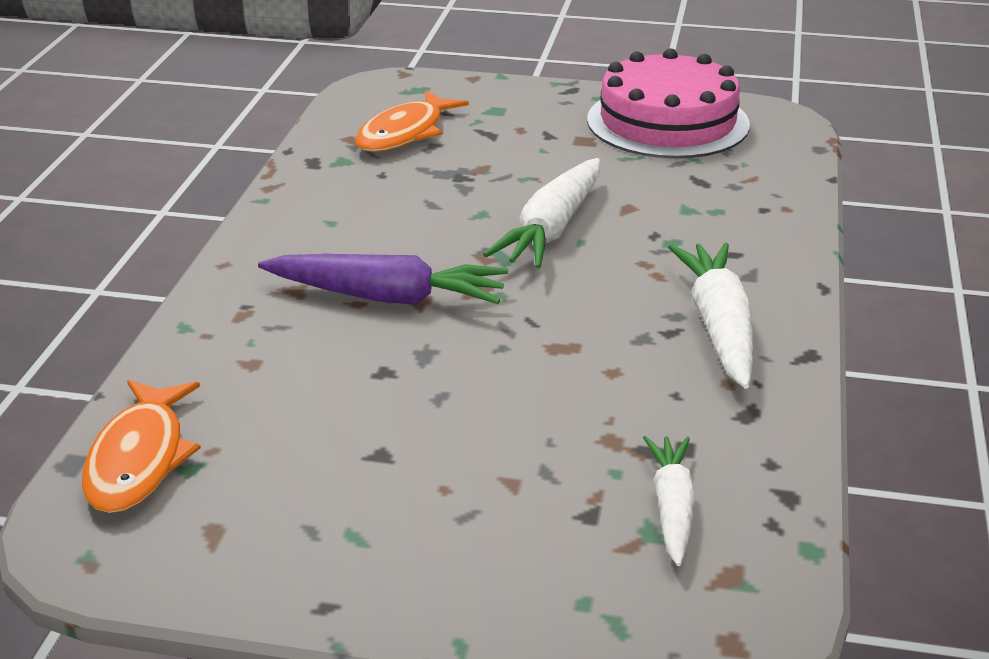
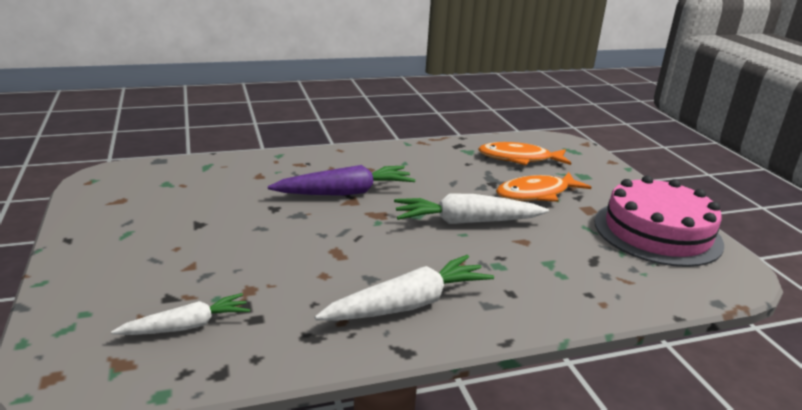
camera: 60 degrees right, 5 degrees down
(139, 459) = (168, 172): orange fish -> orange fish (536, 194)
(387, 297) = (345, 192): purple carrot -> purple carrot turned 90 degrees counterclockwise

